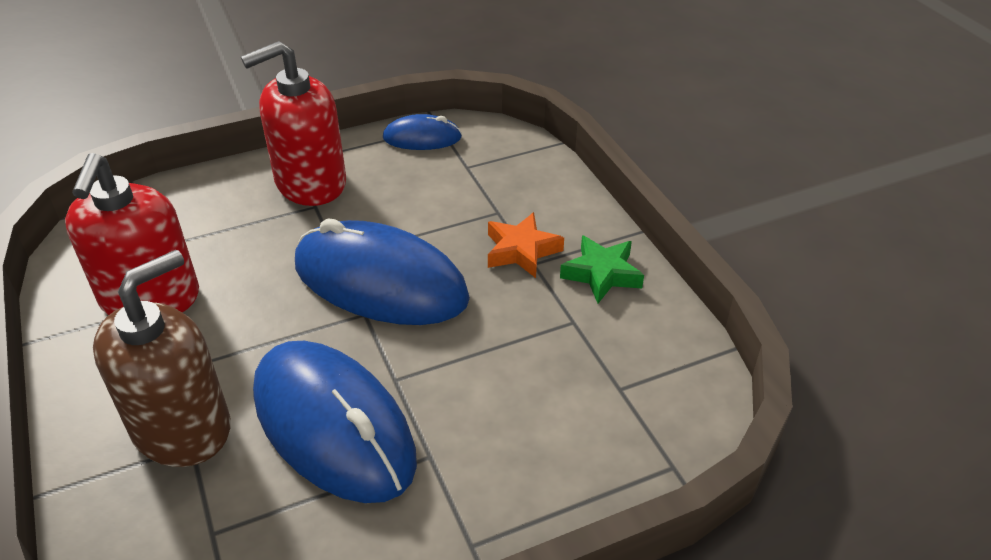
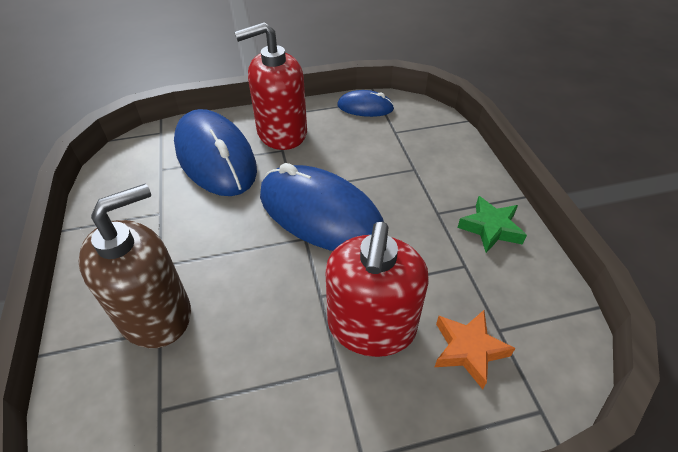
camera: 10 degrees right, 5 degrees up
(150, 298) = (155, 207): red soap dispenser -> red soap dispenser (371, 326)
(333, 425) = (267, 329): blue mouse -> blue mouse (215, 157)
(521, 251) = (429, 202): orange star -> orange star (468, 350)

